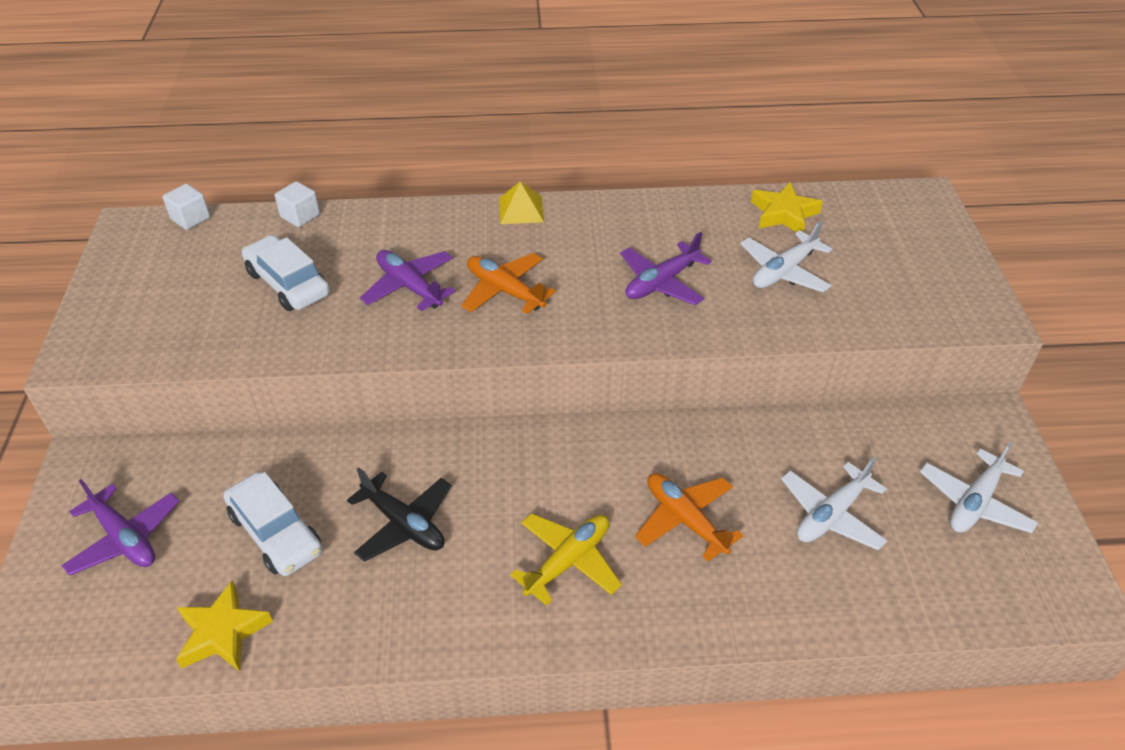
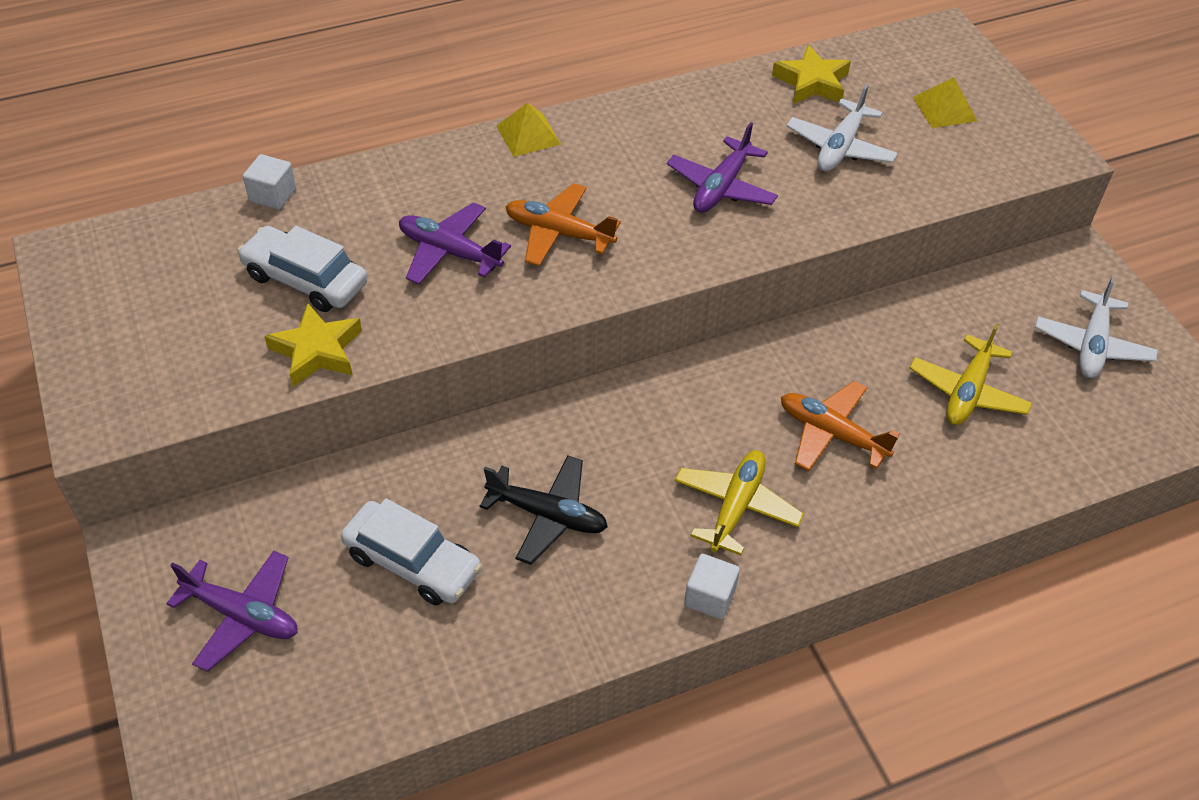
camera: 20 degrees left, 5 degrees up
(190, 218) = (137, 226): white cube -> white cube (709, 597)
(222, 633) = (412, 681): yellow star -> yellow star (317, 351)
(831, 514) = (967, 391): white plane -> yellow plane
(897, 258) = (945, 109): none -> yellow pyramid

